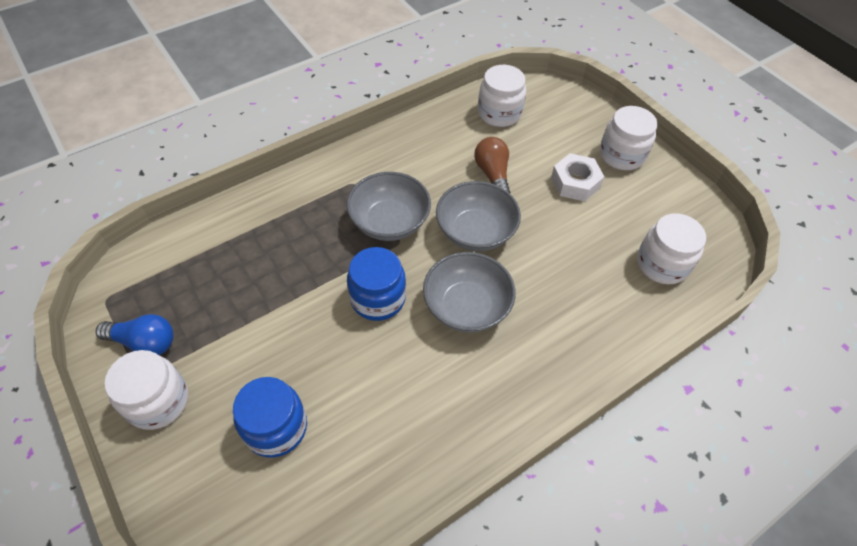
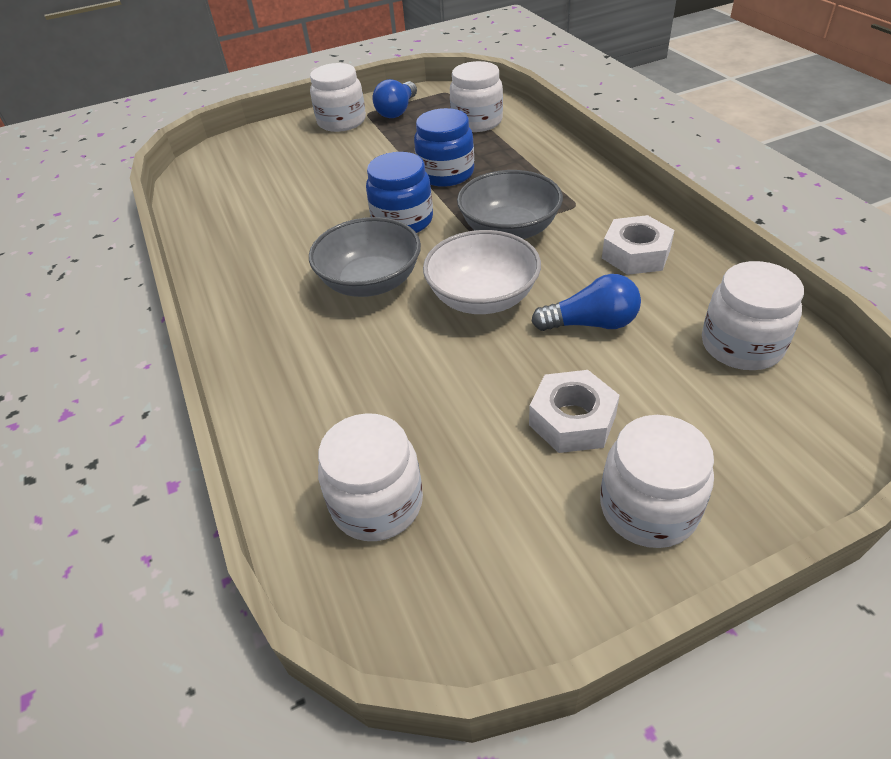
camera: 105 degrees right, 10 degrees down
(192, 261) = (477, 122): none -> white jar
(276, 427) = (291, 171): blue jar -> blue jar (446, 173)
(417, 152) = (635, 254): none -> white nut
(475, 232) = (482, 297): grey bowl -> white bowl
(492, 174) = (591, 323): brown light bulb -> blue light bulb

